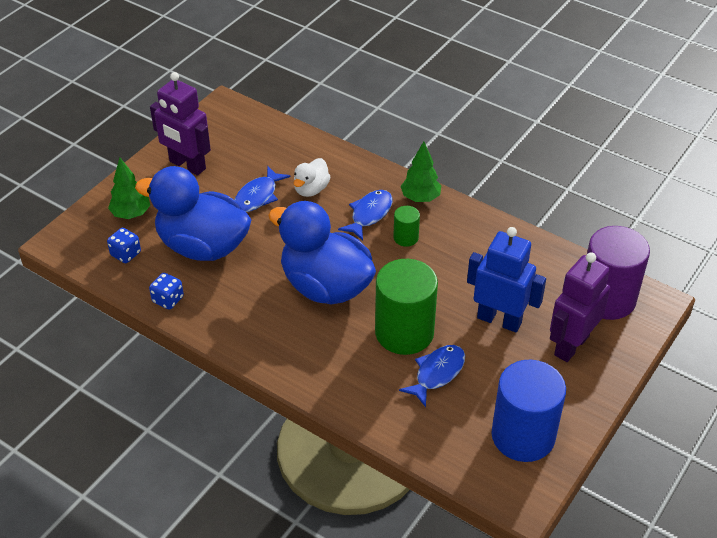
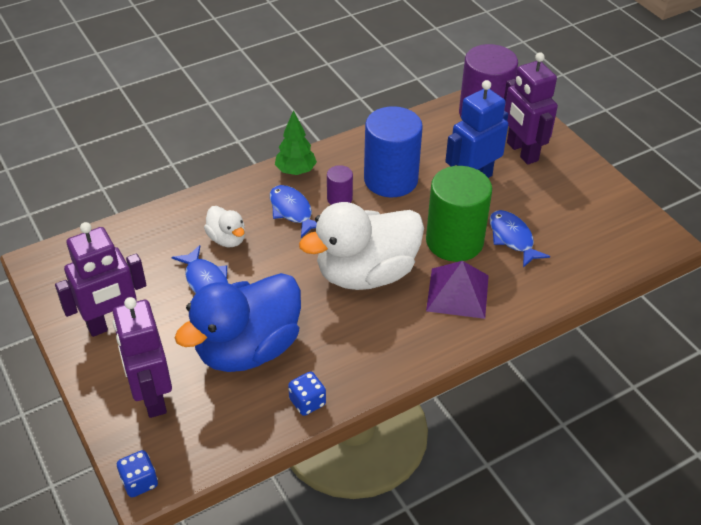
camera: 65 degrees left, 0 degrees up
(126, 254) = (213, 420): blue dice -> blue dice (139, 482)
(131, 214) = (152, 397): green tree -> purple robot
(325, 286) = (366, 273): blue duck -> white duck
(340, 354) = (457, 293): none -> purple pyramid
(406, 238) = (339, 199): green cylinder -> purple cylinder
(523, 436) = (601, 214): blue cylinder -> blue cylinder (390, 179)

